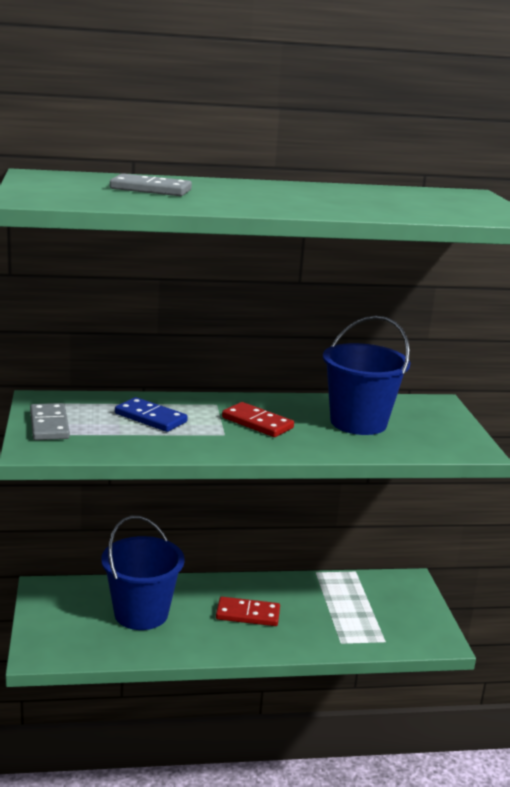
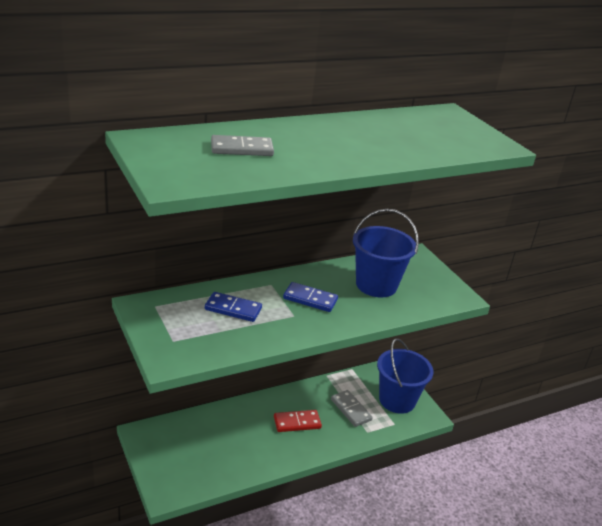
camera: 20 degrees left, 10 degrees up
(49, 425) = (163, 332): grey domino -> grey domino (351, 410)
(141, 613) = (223, 439): blue bucket -> blue bucket (397, 400)
(257, 423) = (310, 299): red domino -> blue domino

